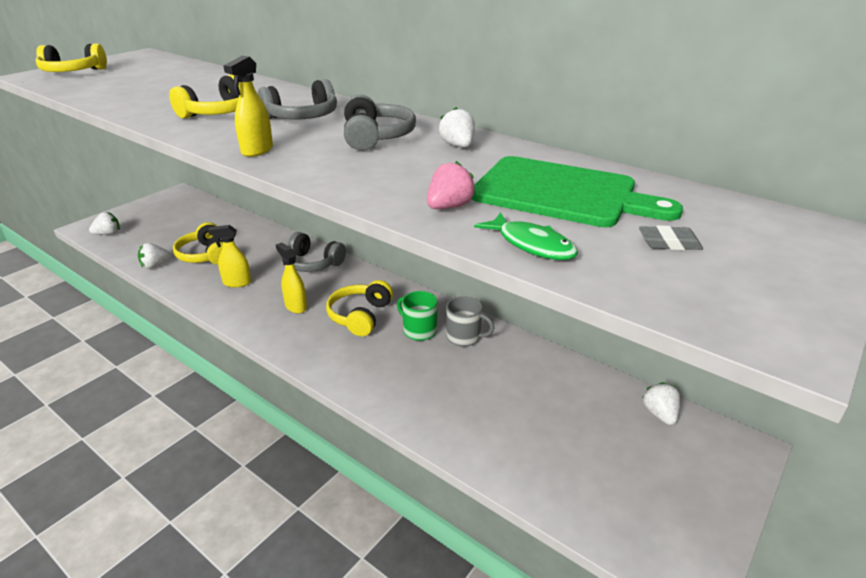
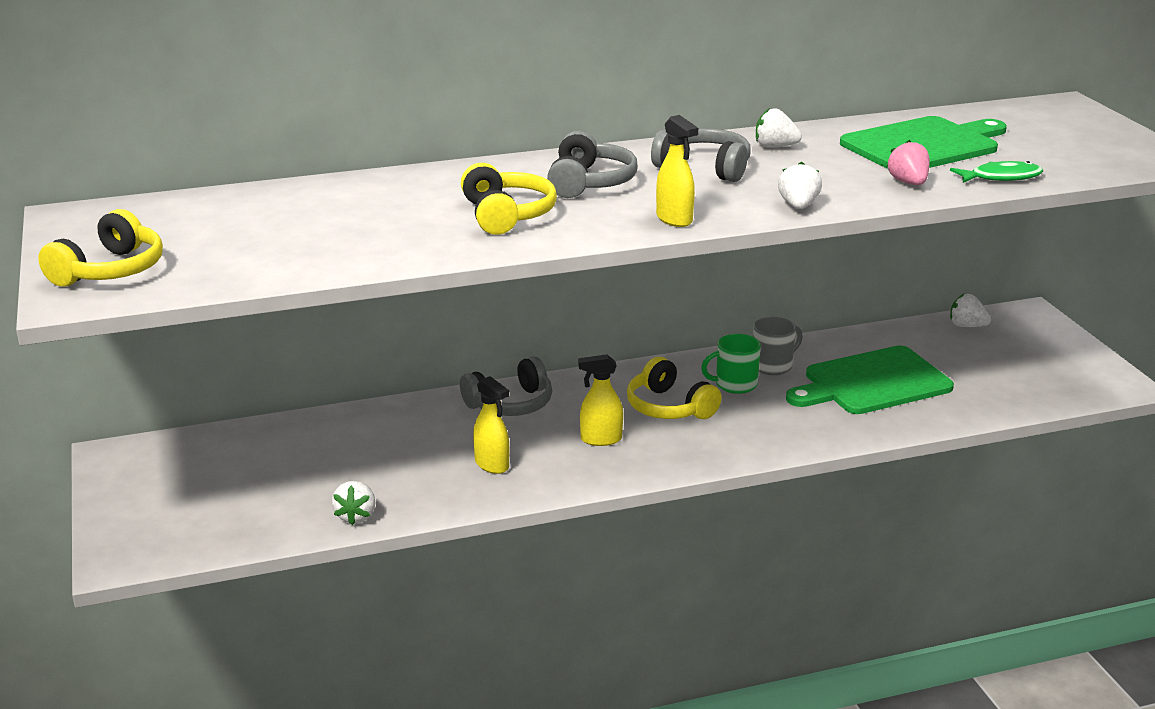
camera: 55 degrees left, 5 degrees down
(108, 234) = (181, 541): white strawberry -> white strawberry (798, 206)
(205, 255) = (380, 472): yellow headphones -> none
(237, 283) = (492, 465): yellow spray bottle -> yellow spray bottle turned 75 degrees counterclockwise
(493, 393) = (872, 382): none -> green cutting board
(669, 243) = (1037, 144): grey eraser -> none

